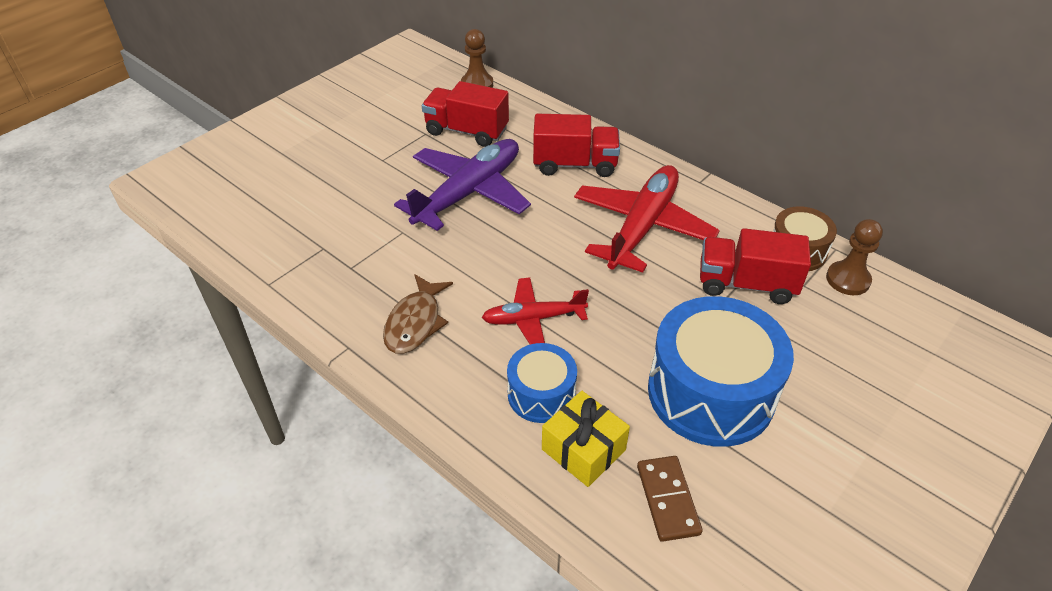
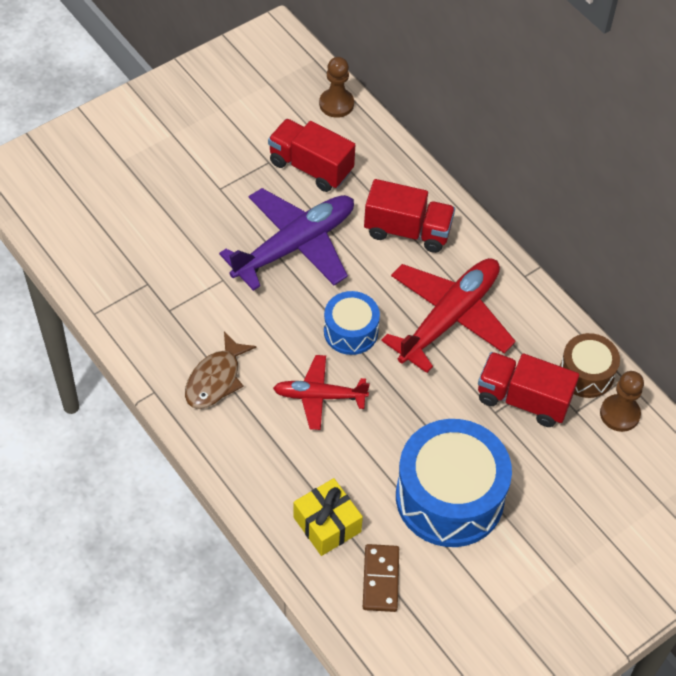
camera: 10 degrees right, 10 degrees up
(541, 394) = (306, 469): blue drum -> blue drum (351, 331)

